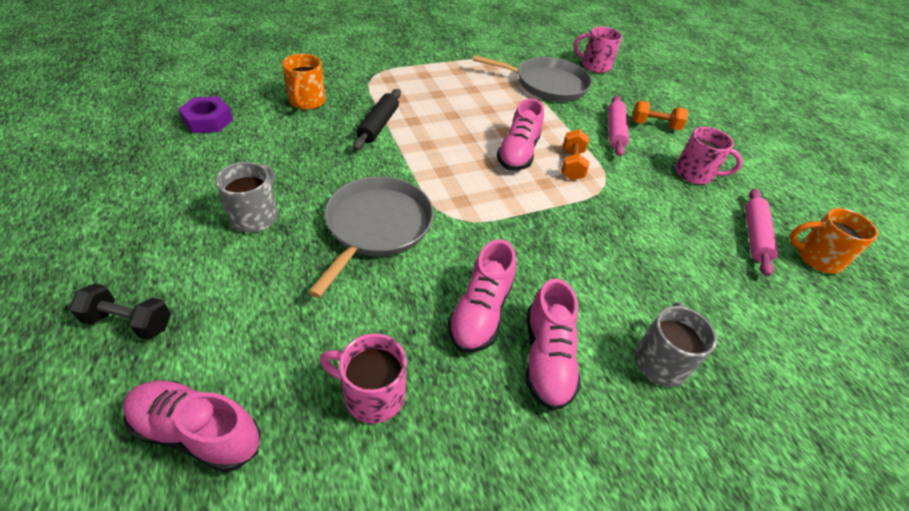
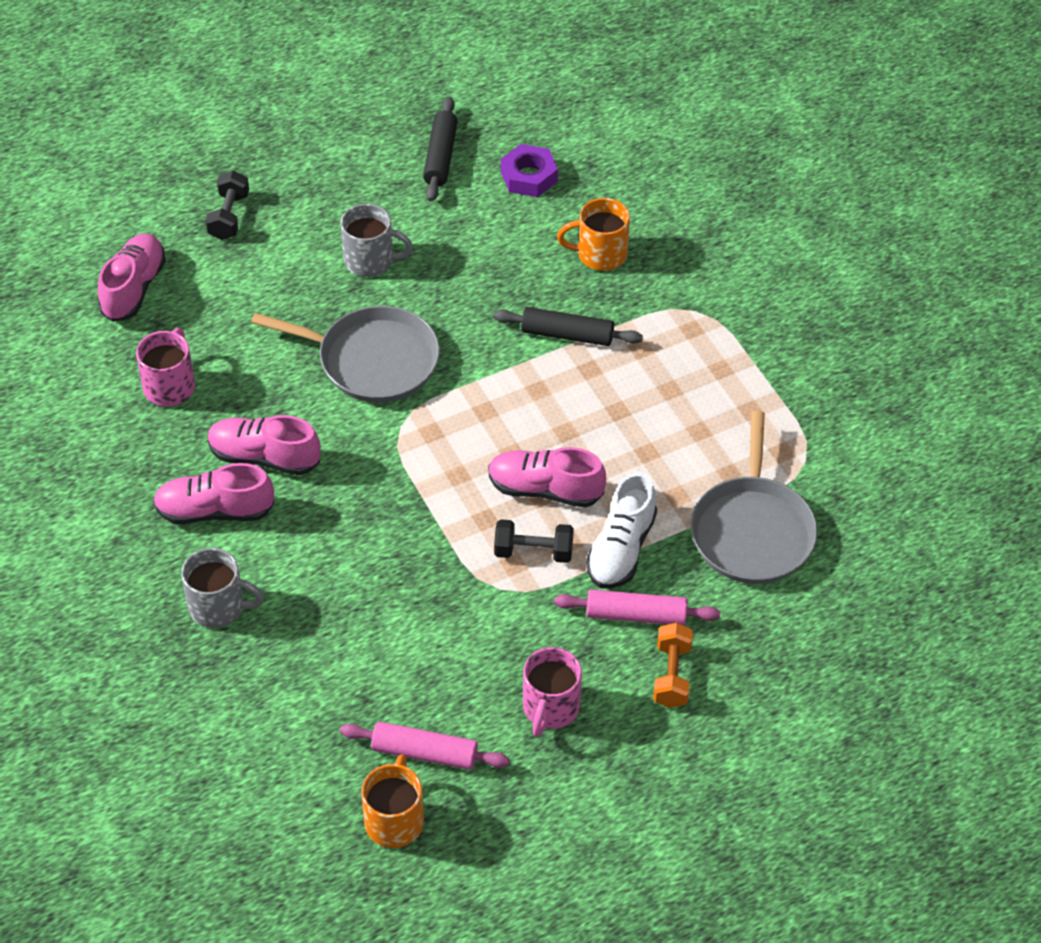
camera: 90 degrees right, 5 degrees up
(151, 161) = (440, 156): none -> black rolling pin
(565, 129) = (621, 549): none -> white shoe
(572, 165) = (533, 552): orange dumbbell -> black dumbbell
(594, 66) = (849, 607): pink mug -> none

